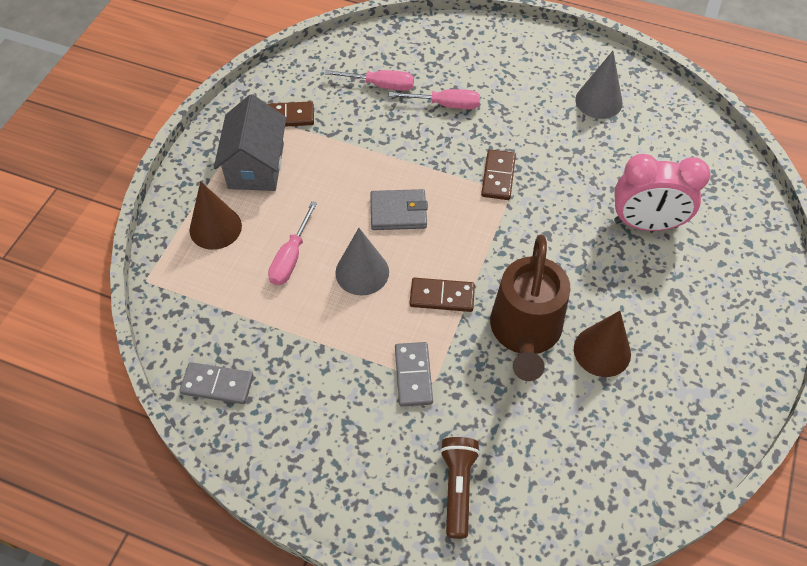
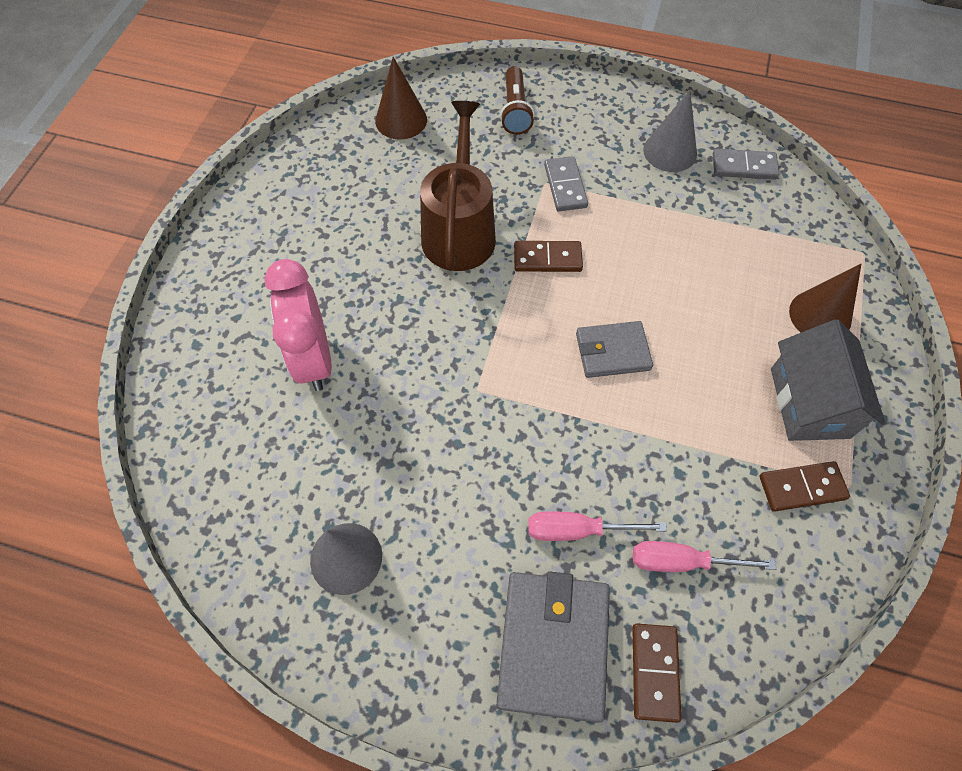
camera: 175 degrees right, 5 degrees up
(291, 257) = (720, 288): pink screwdriver -> none
(362, 272) = (637, 278): grey cone -> grey cone (670, 151)
(468, 55) = (553, 645): none -> grey wallet
(498, 176) = (494, 411): brown domino -> brown domino (655, 672)
(602, 351) = (383, 219): brown cone -> brown cone (401, 120)
(645, 224) = (313, 359): pink clock -> pink clock turned 105 degrees counterclockwise

